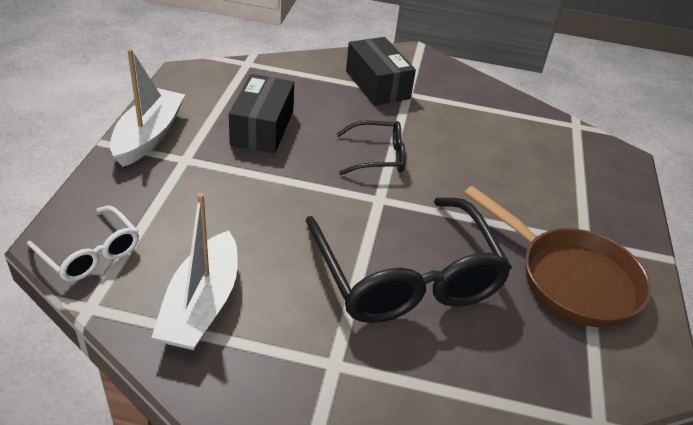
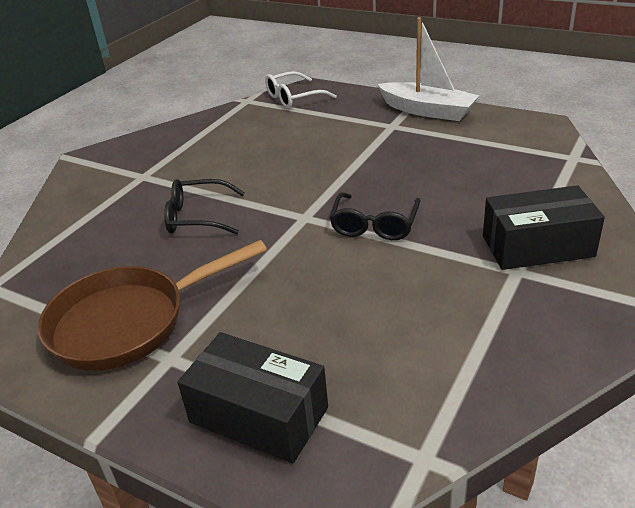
camera: 115 degrees right, 5 degrees down
(201, 305) = (226, 132): white boat -> none
(262, 128) = (436, 161): black box -> black box (258, 415)
(406, 277) = (197, 217): black glasses -> black glasses, size x0.50

